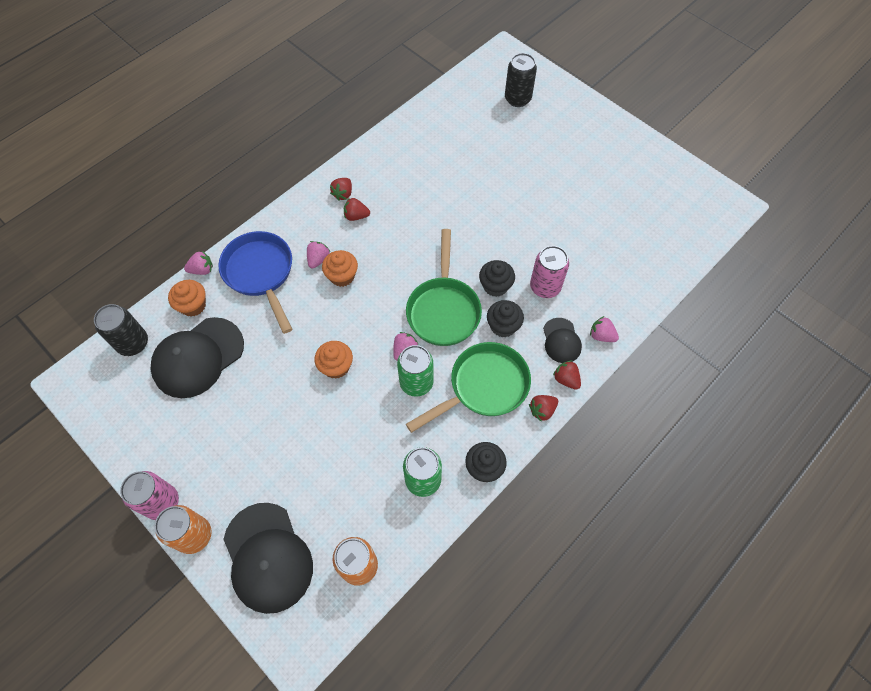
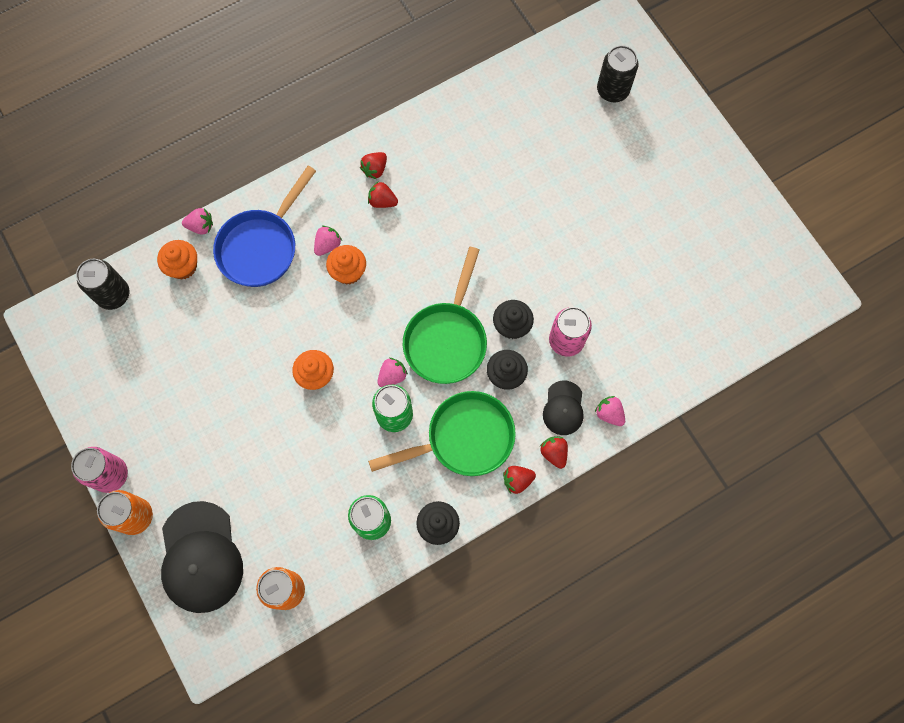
camera: 15 degrees right, 10 degrees up
(198, 357) = (176, 328): black cap -> none
(260, 274) = (262, 246): blue pan -> blue pan turned 135 degrees counterclockwise

